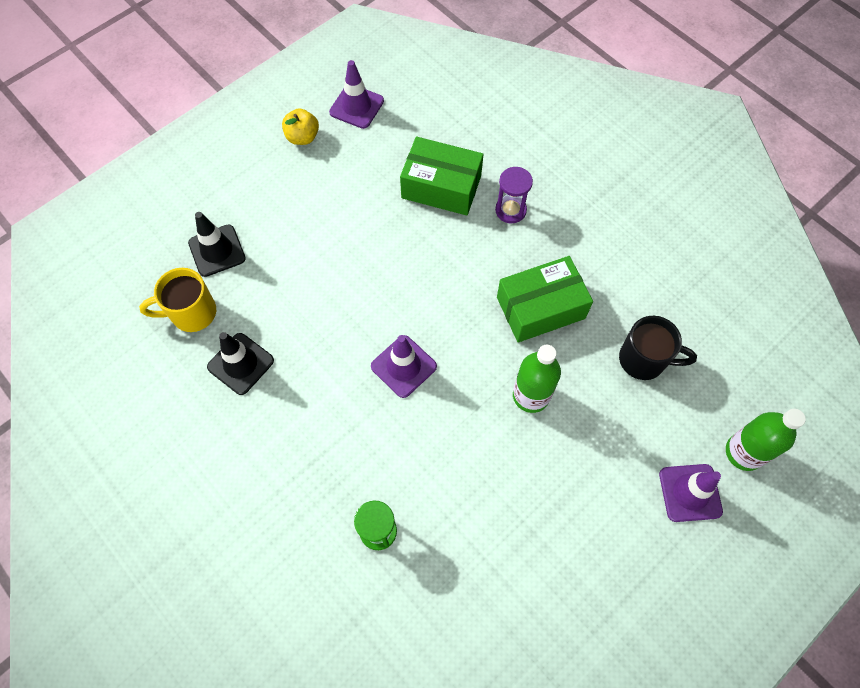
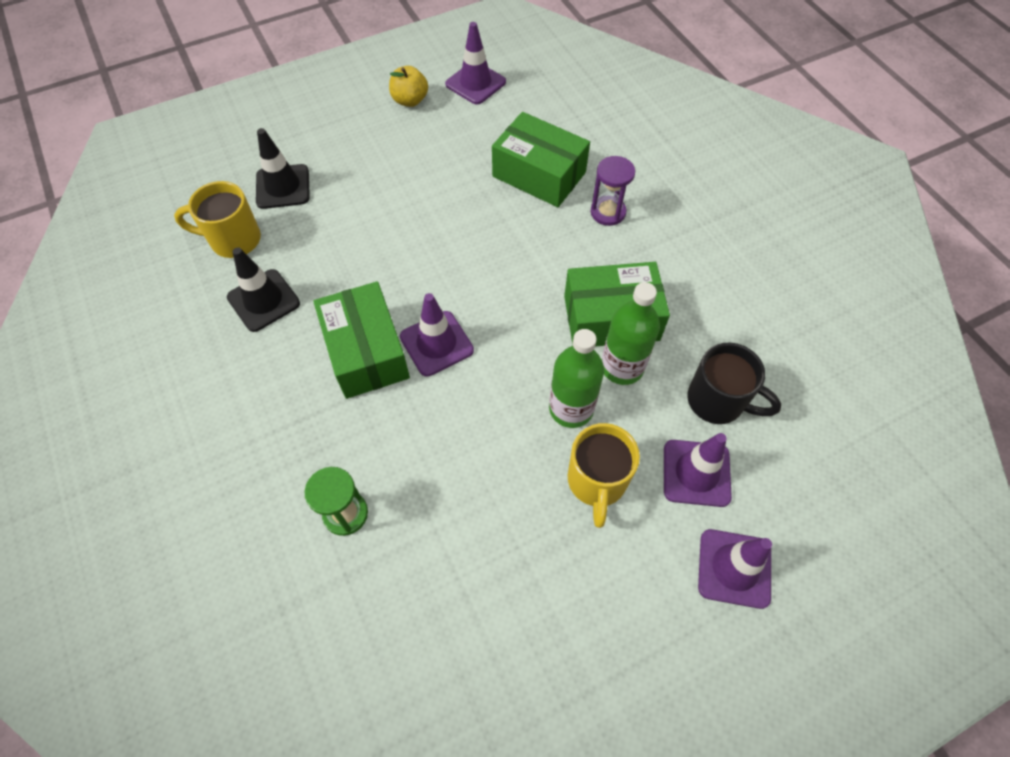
camera: 15 degrees right, 5 degrees down
(346, 388) = (366, 352): none -> green box
(568, 452) = (596, 482): none -> yellow mug
(643, 424) = (696, 473): none -> purple traffic cone
(744, 452) = (816, 538): green bottle -> green bottle (622, 367)

